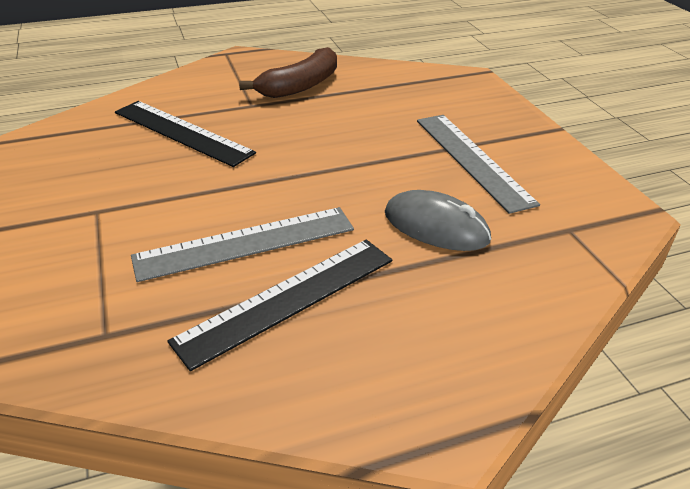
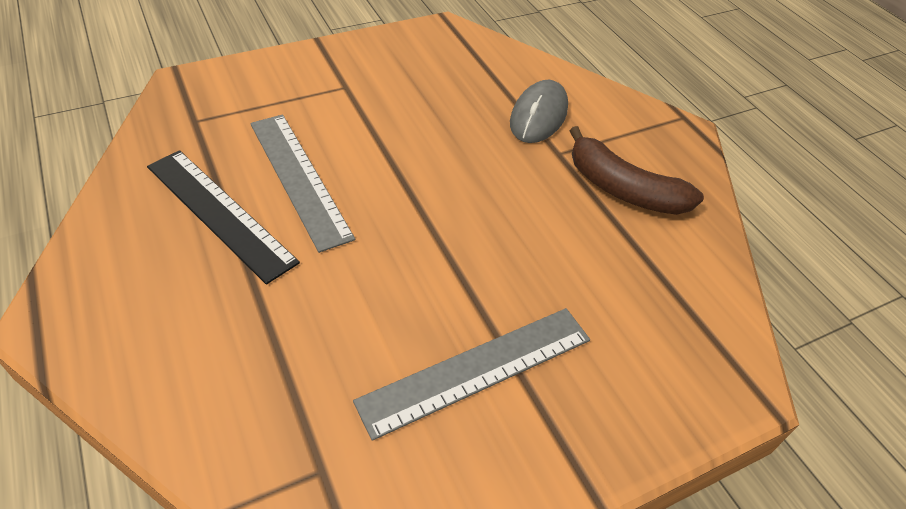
camera: 80 degrees right, 10 degrees up
(182, 132) = (483, 112): black ruler -> none
(436, 226) = (325, 324): grey mouse -> grey mouse (538, 116)

